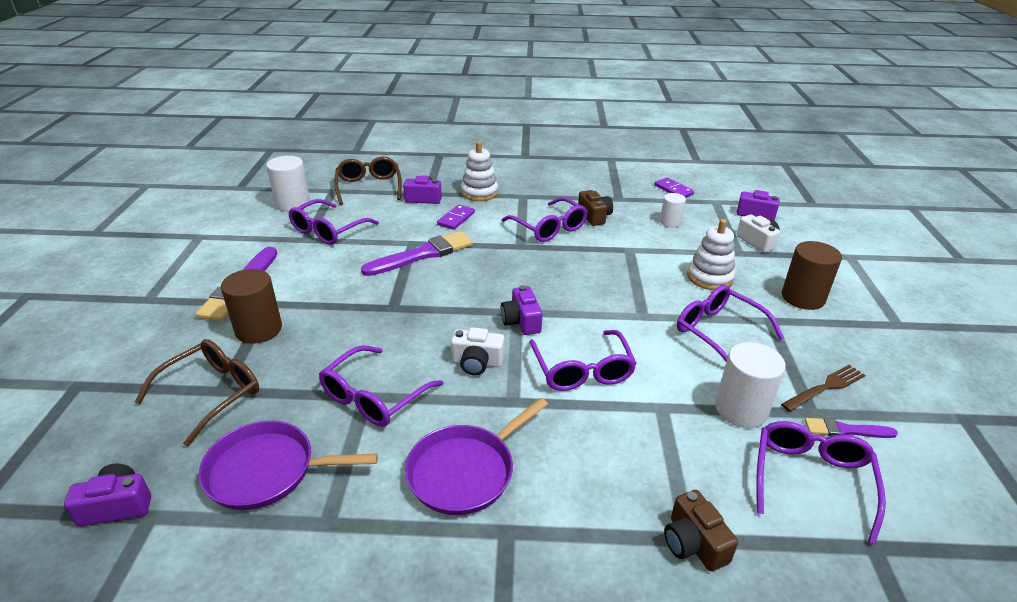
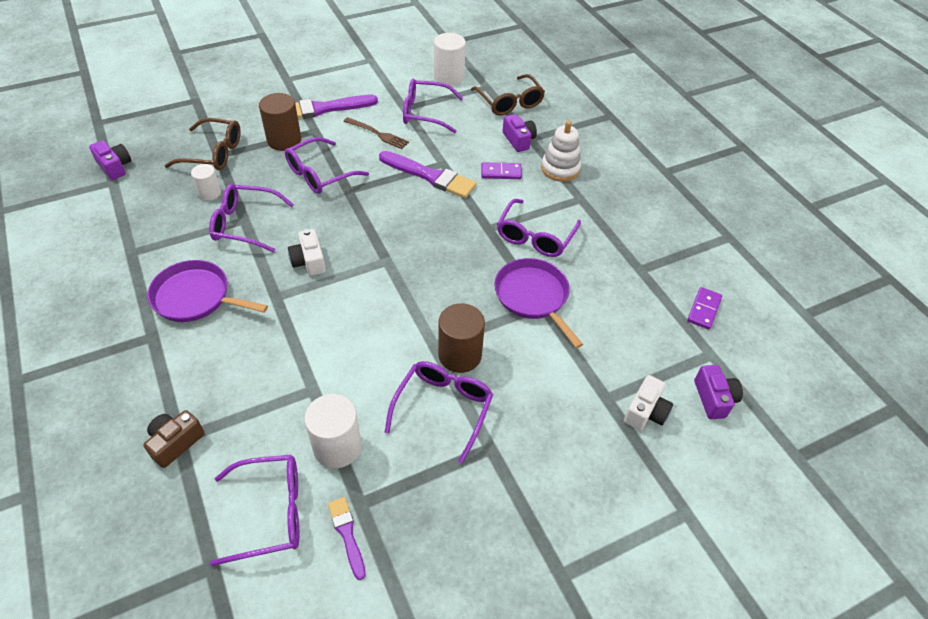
camera: 60 degrees right, 15 degrees up
(266, 471) = (160, 208): purple pan -> purple pan (533, 296)
(369, 187) = (509, 102): brown glasses -> brown glasses turned 105 degrees clockwise
(521, 321) = (375, 268): purple camera -> none
(582, 370) = (333, 326): purple glasses -> purple glasses (320, 174)
(594, 216) = (585, 261): brown camera -> none
(670, 222) = (625, 324): white cylinder -> white cylinder (209, 193)
(710, 277) = (536, 382): white stacking toy -> none
(803, 298) = (554, 472): brown cylinder -> brown cylinder (460, 355)
(825, 387) = (403, 511): brown fork -> brown fork (378, 134)

